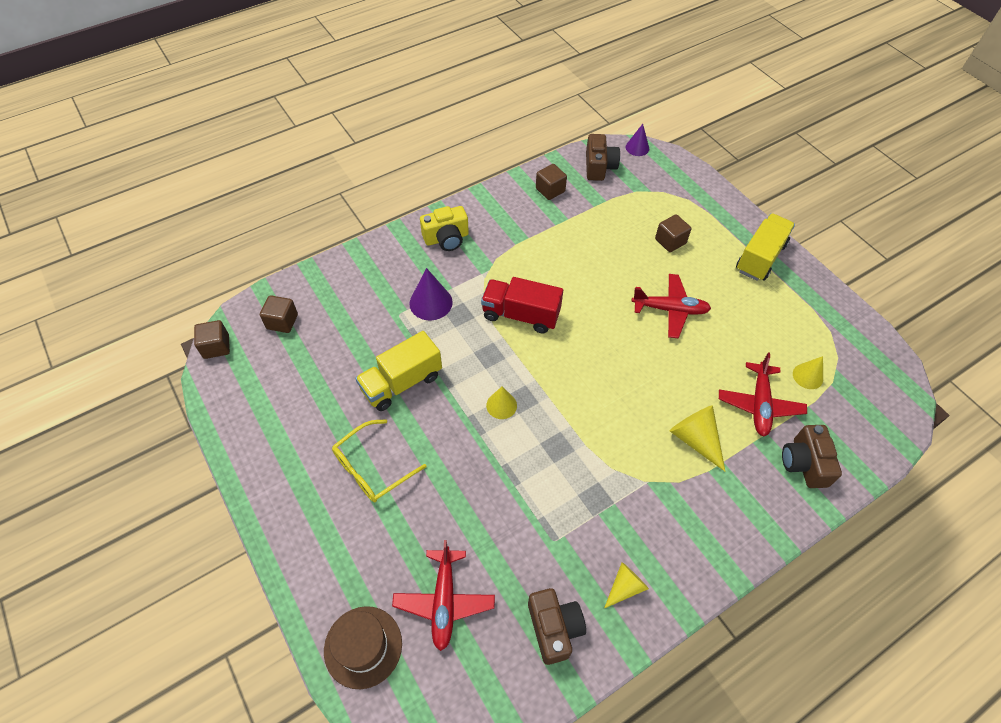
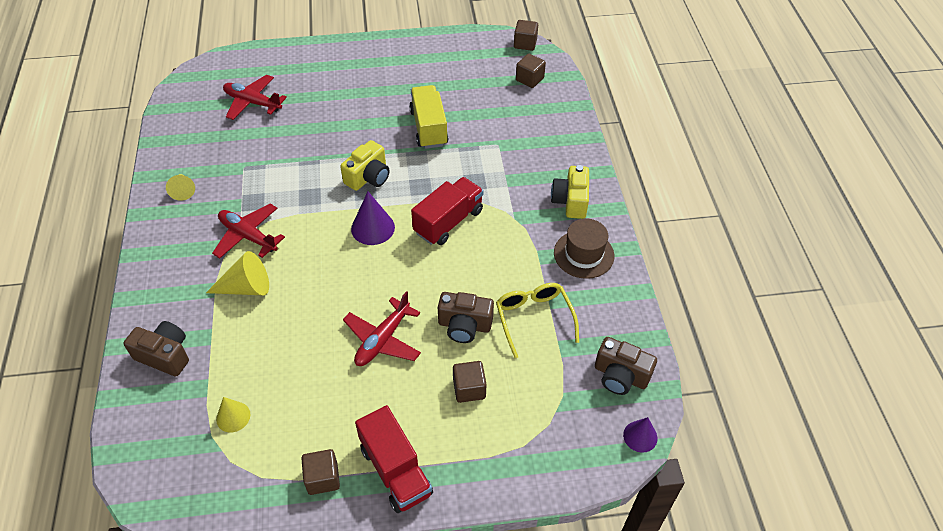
camera: 115 degrees right, 5 degrees down
(363, 646) = (258, 63): brown hat -> brown hat (583, 254)
(372, 468) = (369, 95): yellow glasses -> yellow glasses (534, 318)
(431, 302) = (498, 167): purple cone -> purple cone (373, 228)
(501, 405) = (368, 177): yellow cone -> yellow camera
(550, 190) = (601, 310): brown cube -> brown cube (323, 478)
(554, 628) = (192, 145): brown camera -> brown camera (464, 325)
(759, 404) = (238, 355): red plane -> red plane (248, 236)
(760, 257) = (395, 470): yellow truck -> red truck

